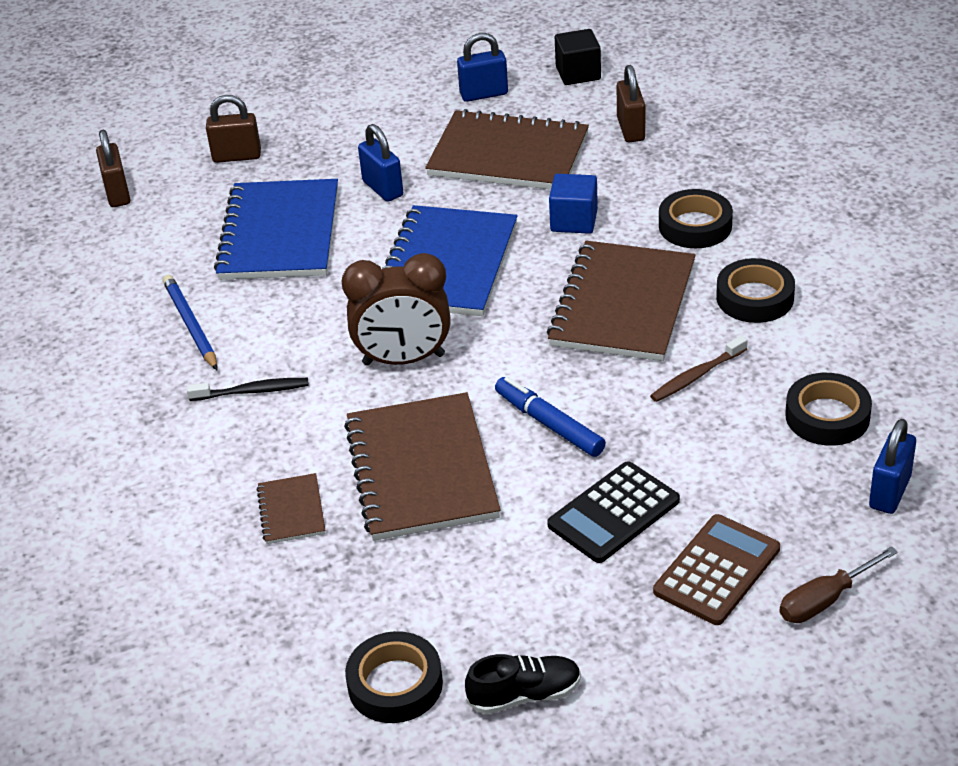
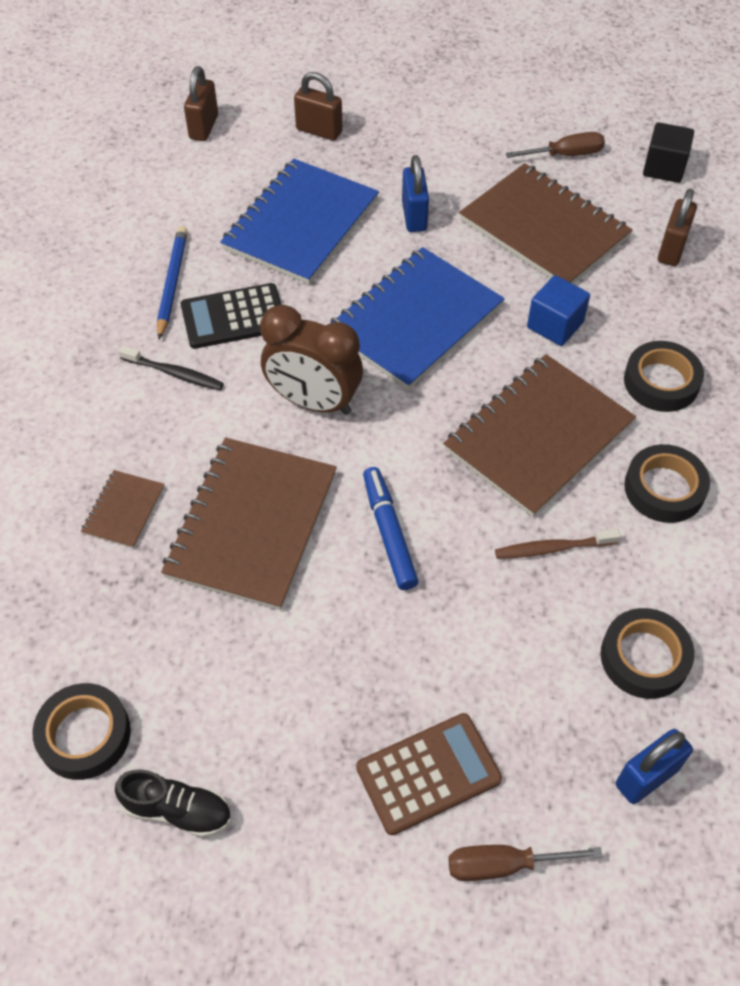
camera: 25 degrees right, 15 degrees up
(484, 94) = (565, 155): blue padlock -> brown screwdriver
(613, 513) = (380, 659): black calculator -> black calculator (233, 317)

